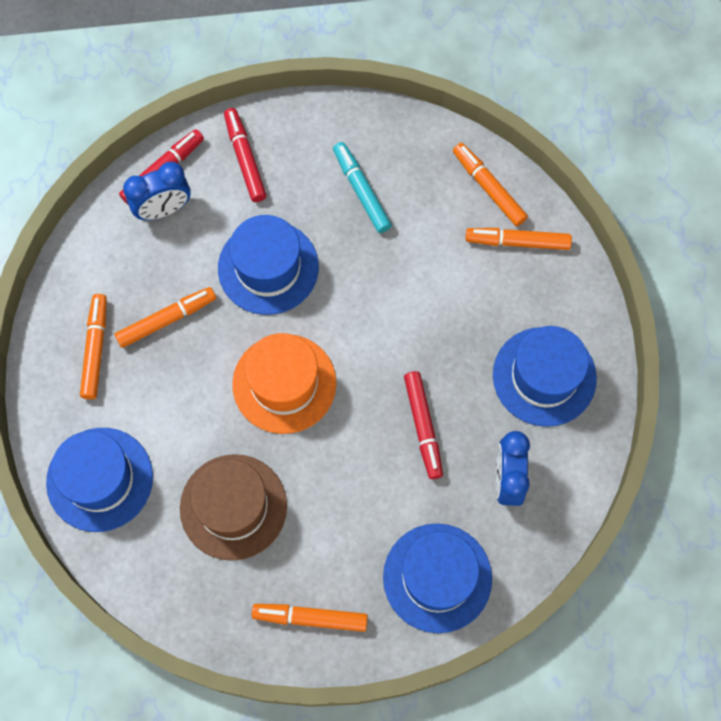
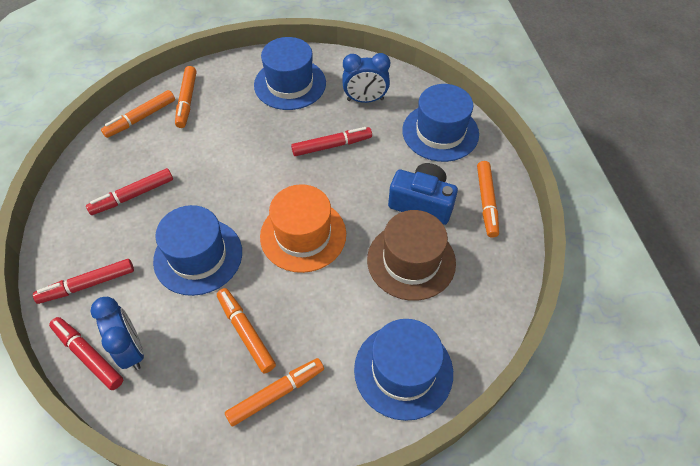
camera: 95 degrees left, 15 degrees down
(95, 349) = (276, 393): orange marker -> orange marker turned 150 degrees clockwise
(317, 533) = (422, 203): none -> blue camera
(361, 191) = (133, 196): turquoise marker -> red marker

